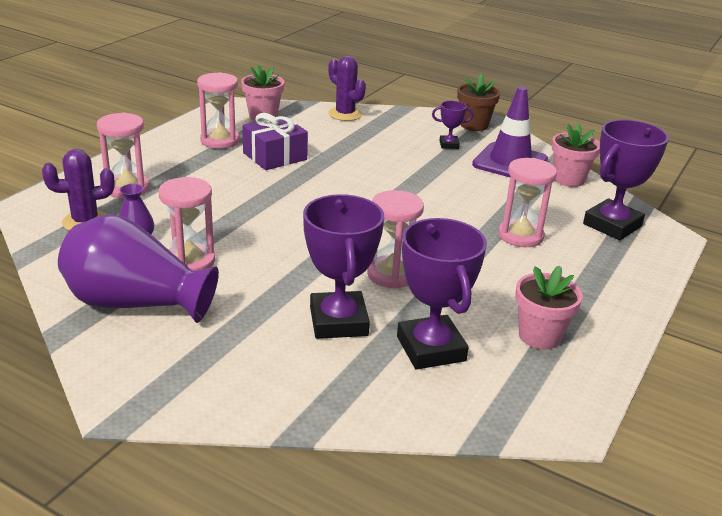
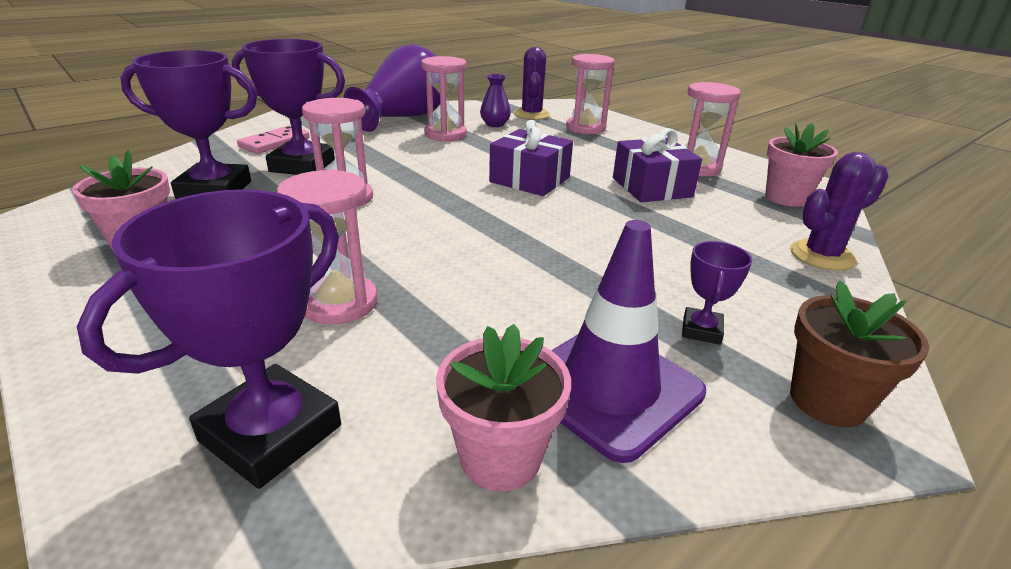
camera: 110 degrees right, 0 degrees up
(283, 368) = (274, 143): none -> pink domino
(292, 202) = (529, 180): none -> purple gift
(612, 225) = (271, 433): purple trophy -> purple trophy turned 60 degrees clockwise

